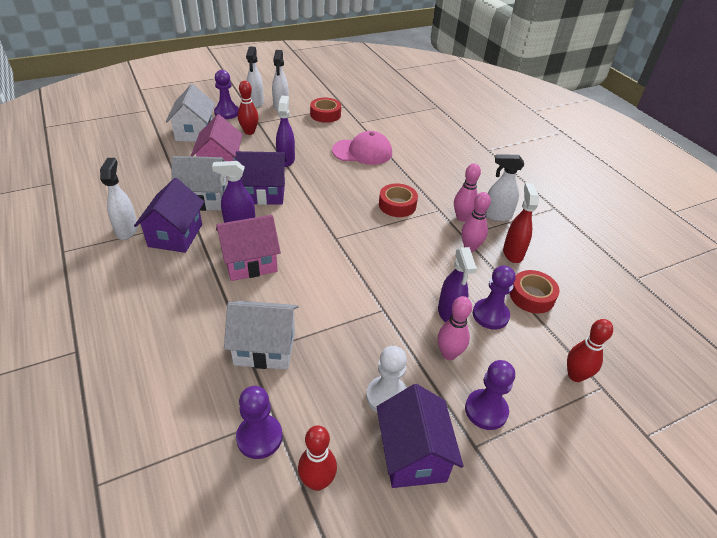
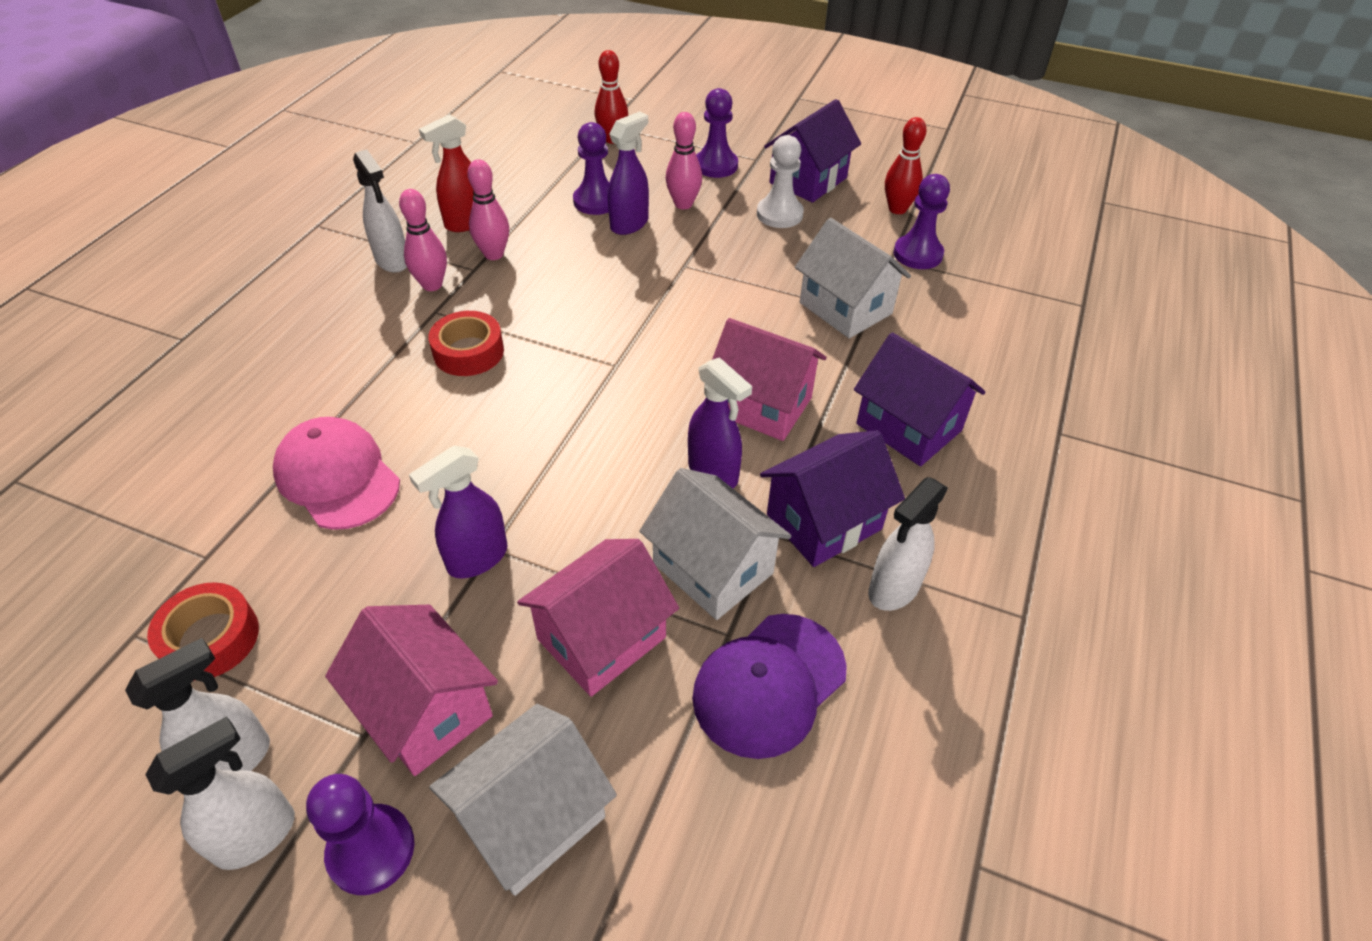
camera: 130 degrees left, 5 degrees up
(153, 184) = (769, 684): none -> purple cap
(249, 132) = (426, 710): red bowling pin -> pink house
(263, 193) = (610, 508): purple house -> purple house (908, 427)
(532, 296) = (531, 188): red tape -> none

